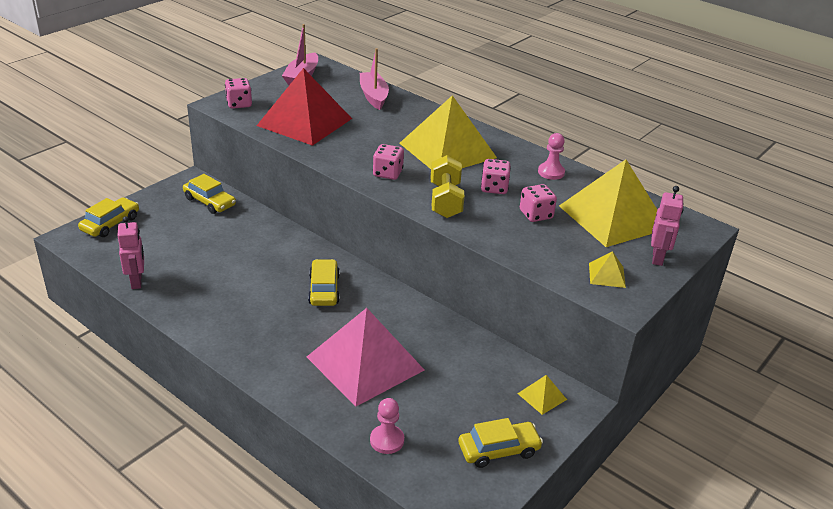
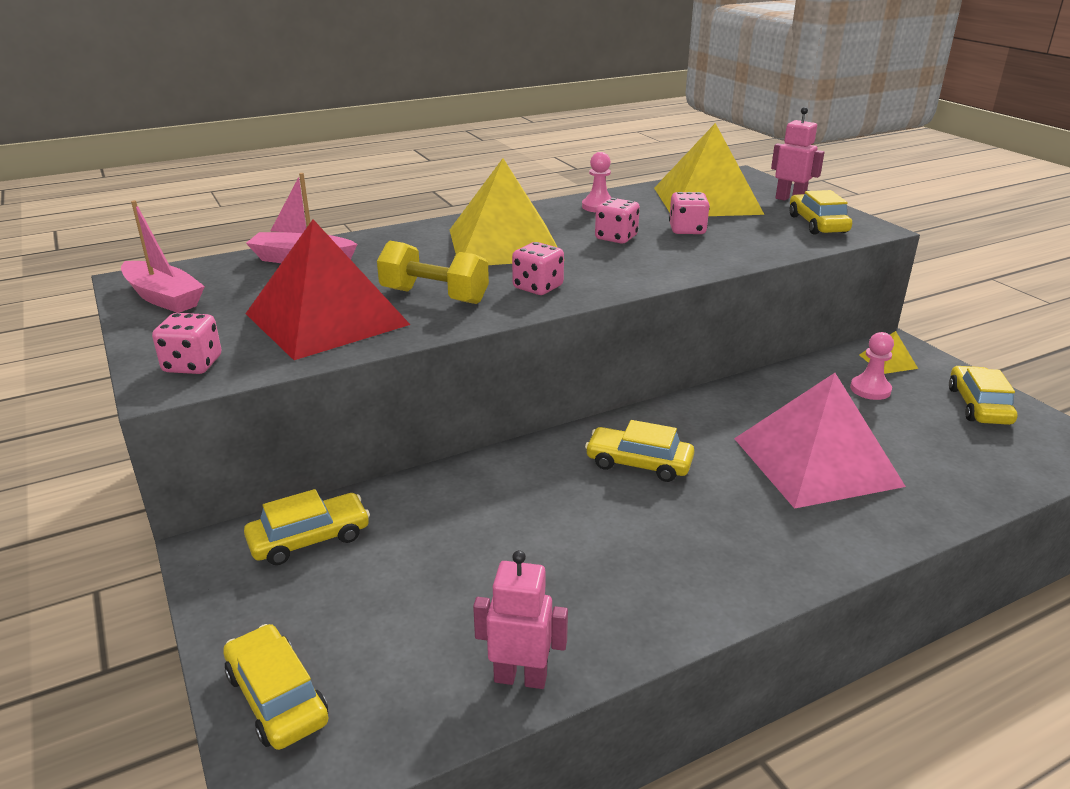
camera: 65 degrees left, 5 degrees down
(387, 440) = (970, 475): pink pawn -> pink pawn (870, 389)
(445, 201) = (631, 267): yellow dumbbell -> yellow dumbbell (434, 296)
(607, 275) = (817, 224): yellow pyramid -> yellow car

